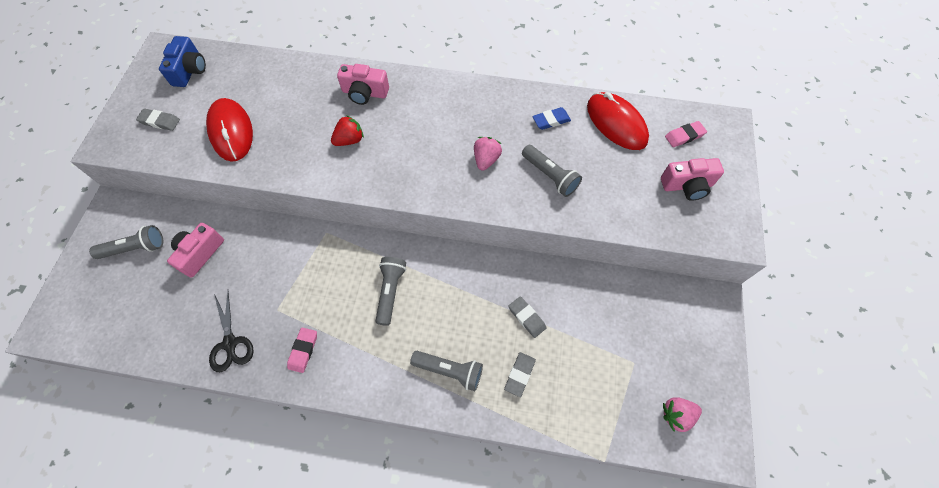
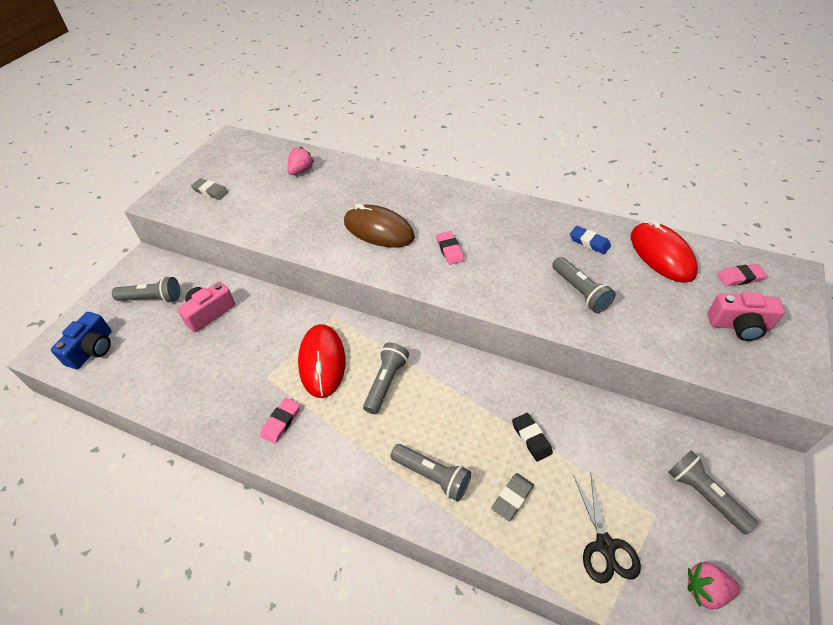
camera: 15 degrees right, 15 degrees down
(190, 71) = (249, 157): blue camera -> blue camera (92, 349)
(230, 343) = (211, 400): black scissors -> black scissors (605, 545)
(231, 131) = (270, 208): red mouse -> red mouse (322, 362)
(349, 140) = (378, 230): red strawberry -> brown mouse
(365, 93) = (403, 194): pink camera -> none
(423, 151) = (449, 250): none -> pink eraser
(486, 160) = (513, 267): pink strawberry -> pink strawberry (301, 171)
(526, 318) = (531, 438): grey eraser -> black eraser
(551, 120) = (589, 242): blue eraser -> blue eraser turned 45 degrees clockwise
(669, 337) = (704, 495): none -> grey flashlight

